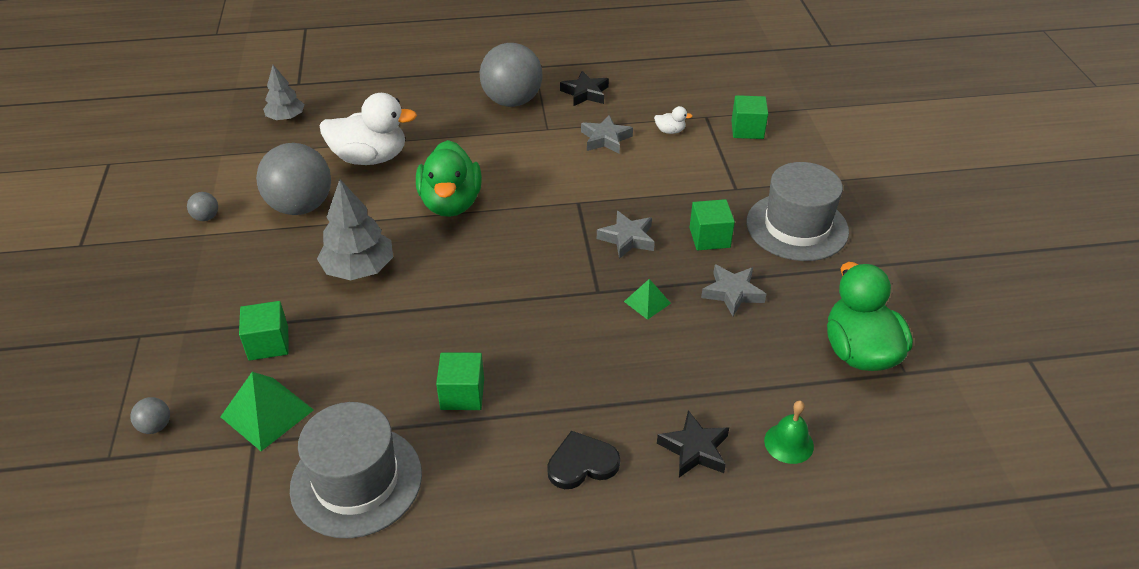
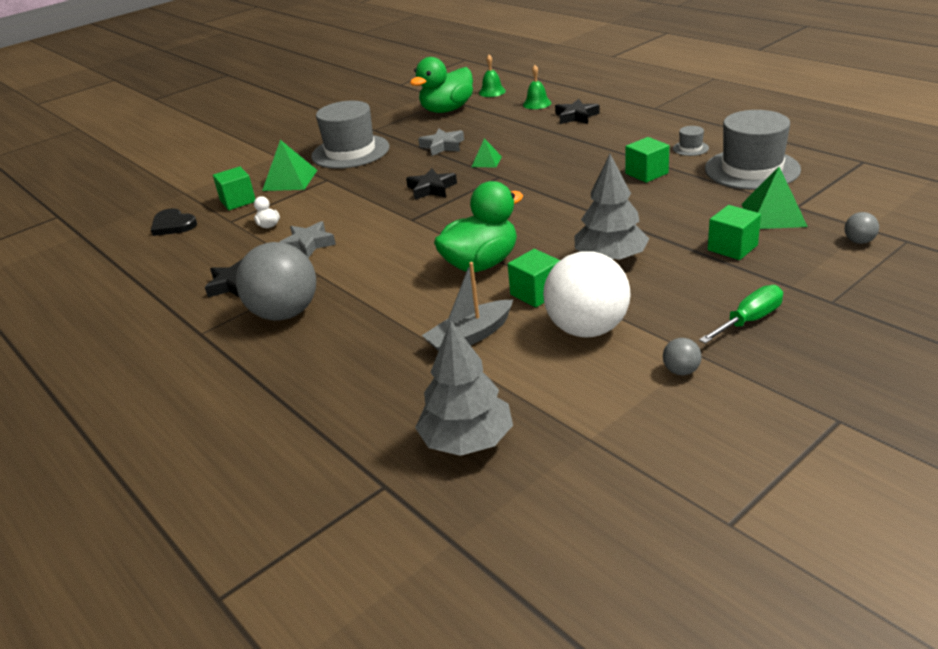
camera: 120 degrees left, 10 degrees down
(192, 280) = (749, 320): none -> green screwdriver
(286, 117) = (467, 441): grey tree -> grey tree, size x1.55
(301, 206) = (587, 329): grey ball -> white ball
(370, 158) = (470, 337): white duck -> grey boat
(469, 476) = (690, 148): none -> grey hat
(582, 463) = (631, 131): black heart -> black heart (173, 225)
(627, 238) = (431, 189): grey star -> black star
(709, 238) = (395, 168): green cube -> green cube (536, 293)
(762, 168) = (290, 180): none -> green pyramid
(892, 428) = (492, 92): none -> green bell

